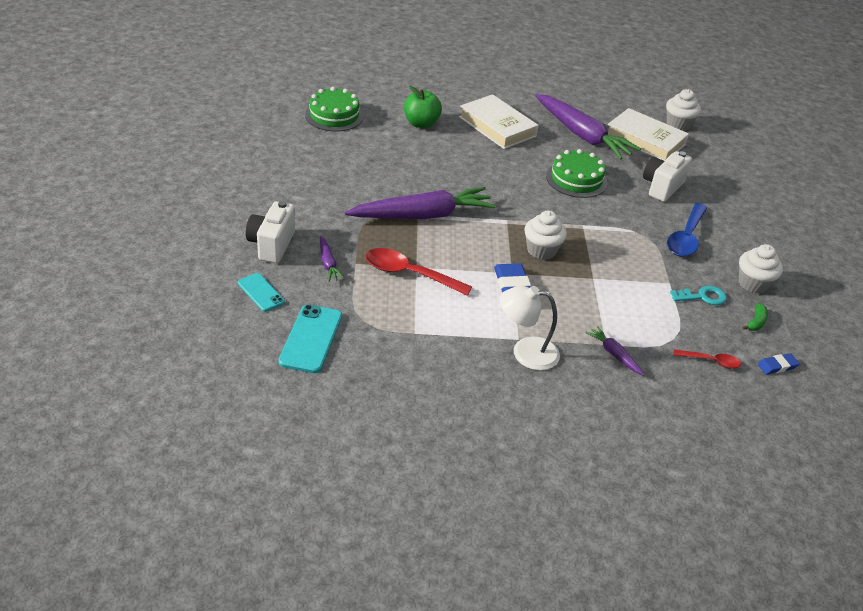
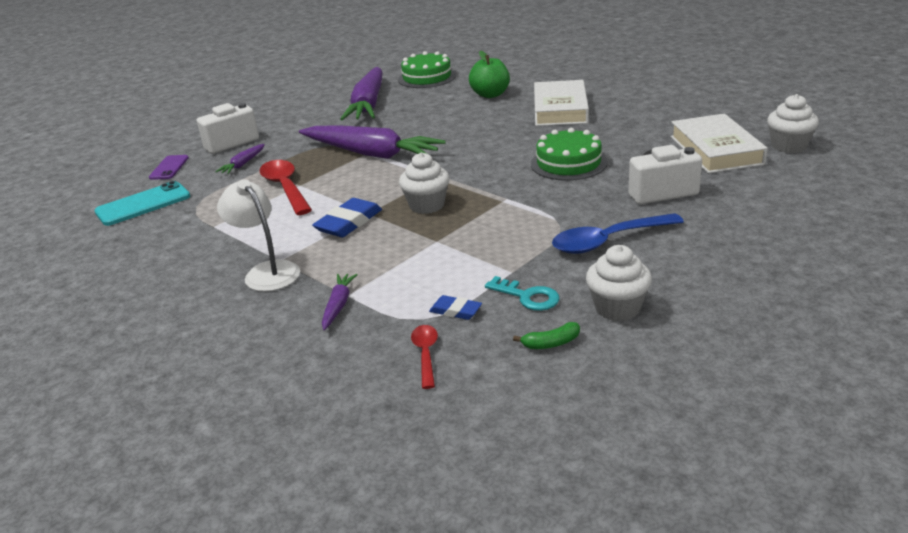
camera: 50 degrees right, 10 degrees down
(261, 292) = (169, 168): turquoise phone -> purple phone
(582, 135) = (642, 132): purple carrot -> purple carrot (368, 104)
(711, 361) = (426, 354): red spoon -> red spoon turned 150 degrees counterclockwise
(777, 366) = (497, 394): blue eraser -> blue eraser (455, 311)

